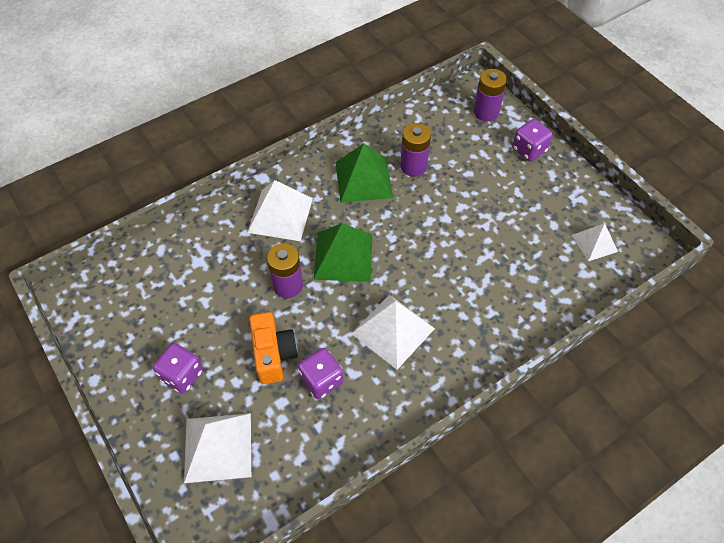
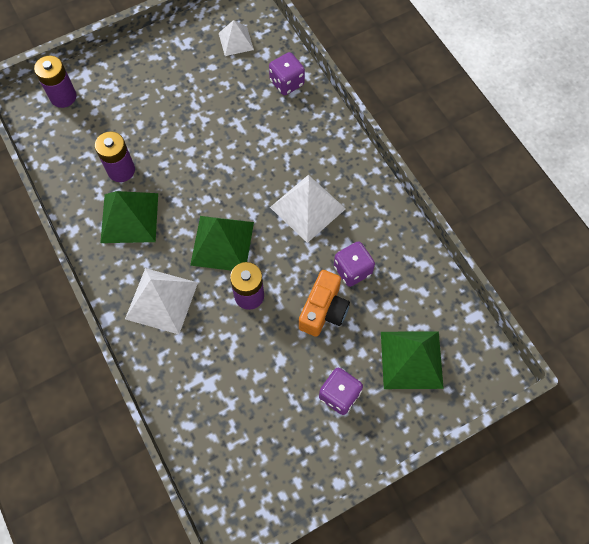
camera: 85 degrees left, 10 degrees up
(218, 447) = (411, 359): white pyramid -> green pyramid
(273, 354) = (323, 310): orange camera -> orange camera turned 120 degrees clockwise
(529, 150) = (121, 69): purple dice -> purple dice (287, 83)

